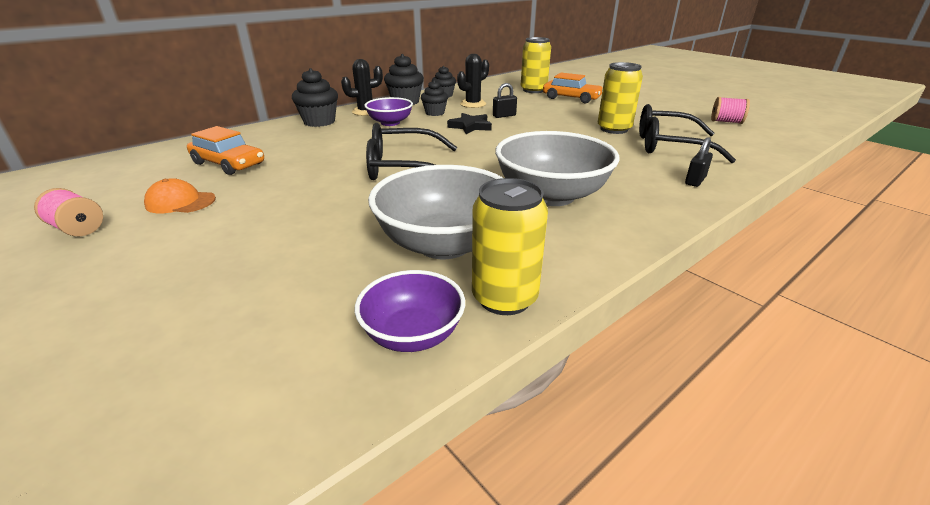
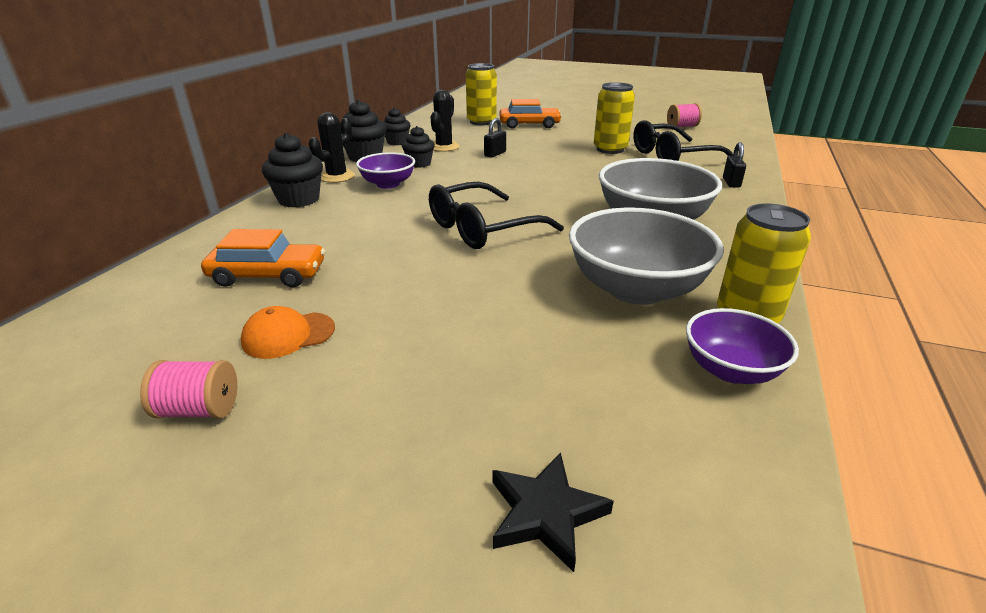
camera: 30 degrees left, 0 degrees up
(470, 126) = (480, 171): black star -> black star (546, 513)

